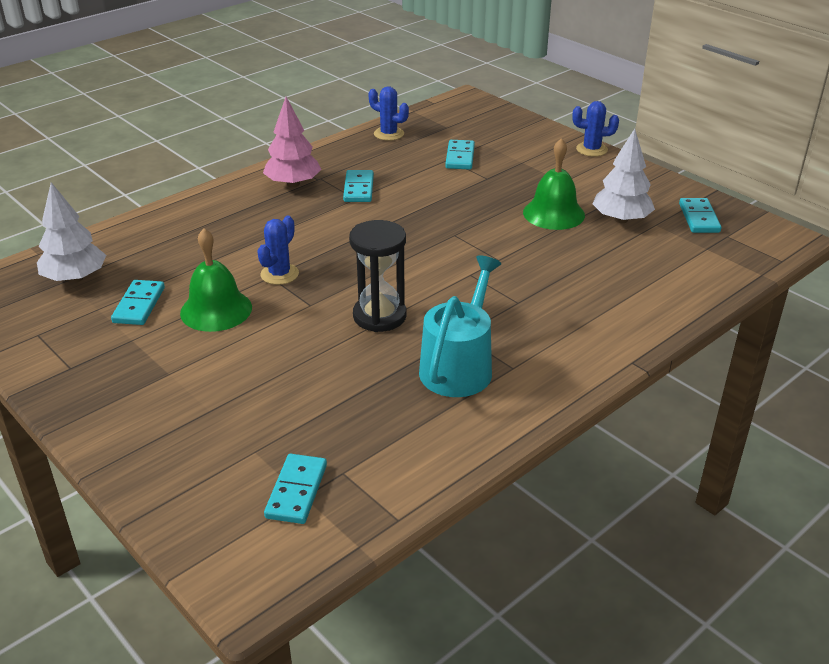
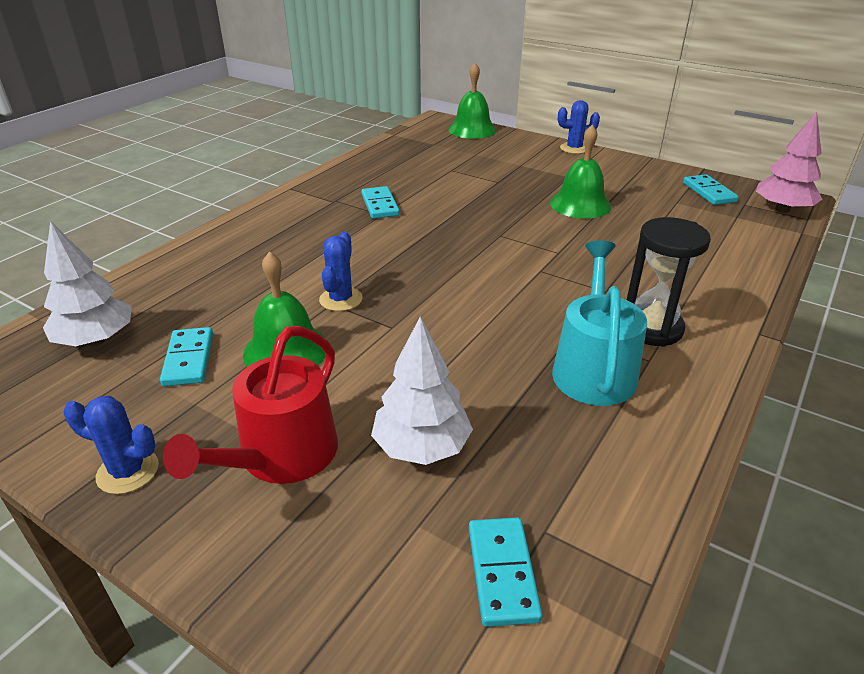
camera: 15 degrees left, 0 degrees up
(179, 388) = (281, 456): none -> red watering can
(293, 184) = (310, 209): pink tree -> pink tree (782, 209)
(379, 316) = (475, 327): black hourglass -> black hourglass (651, 328)
(389, 134) = (382, 155): blue cactus -> blue cactus (128, 471)
(460, 157) = (461, 167): turquoise domino -> none
(497, 114) = (472, 129): none -> green bell
(621, 219) = (644, 202): white tree -> white tree (422, 447)

